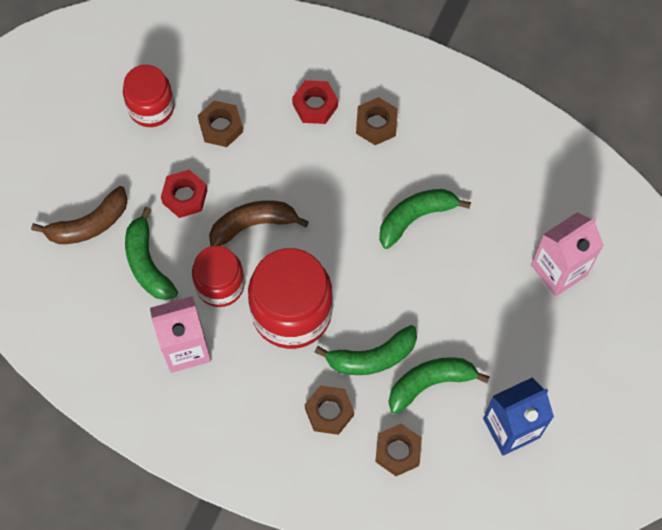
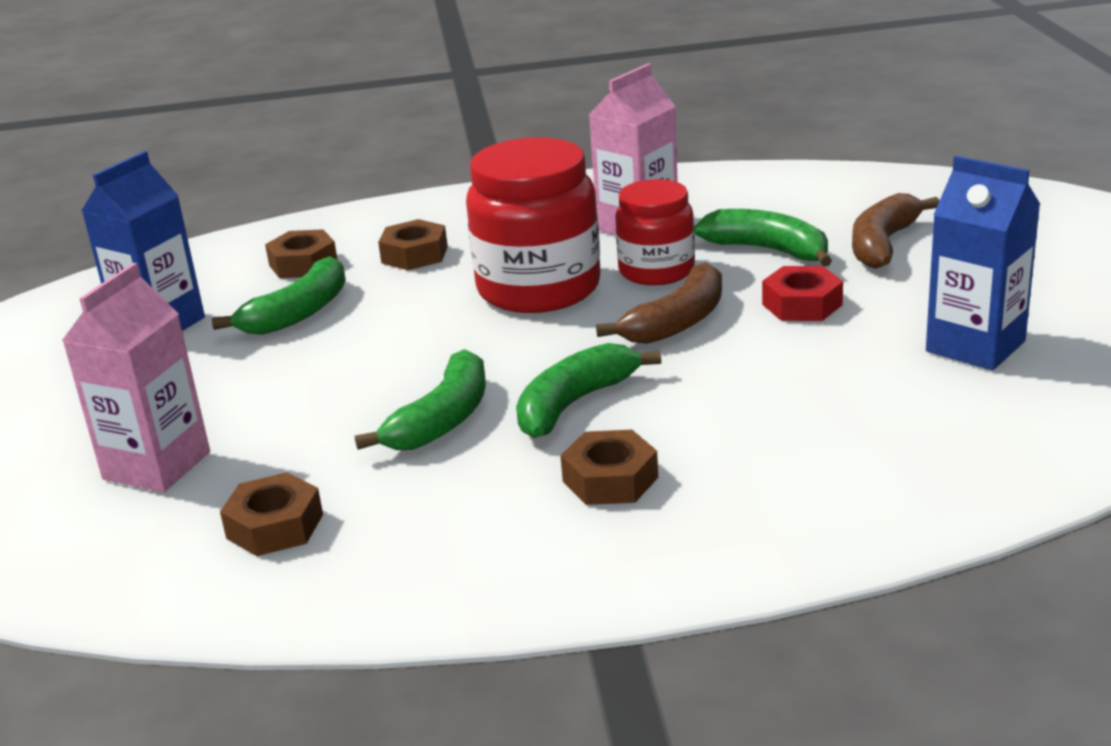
camera: 150 degrees right, 40 degrees down
(151, 107) = (975, 346): red jar -> blue carton
(221, 127) = (849, 373): brown nut -> brown nut (275, 526)
(315, 105) = (739, 454): red nut -> none
(372, 357) = (395, 301): green banana -> green banana (574, 404)

